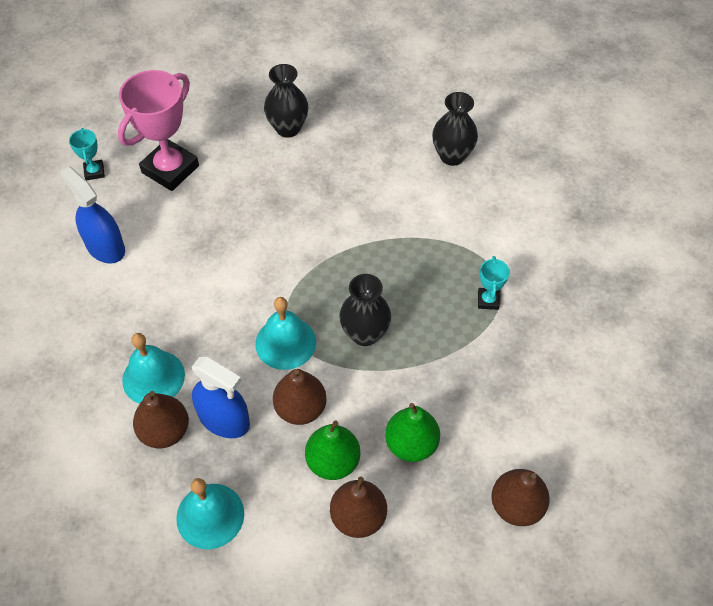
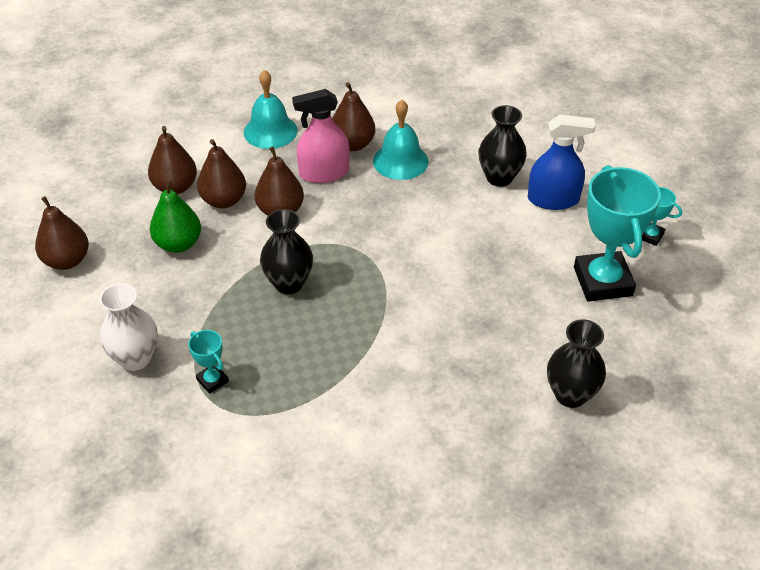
camera: 135 degrees right, 10 degrees down
(170, 169) = (603, 281): pink trophy -> turquoise trophy
(224, 419) = (324, 173): blue spray bottle -> pink spray bottle
(285, 343) = (340, 237): turquoise bell -> none
(333, 462) = (223, 200): green pear -> brown pear
(452, 156) = (387, 497): black vase -> black vase (499, 177)
(528, 360) = (135, 358): none -> white vase

